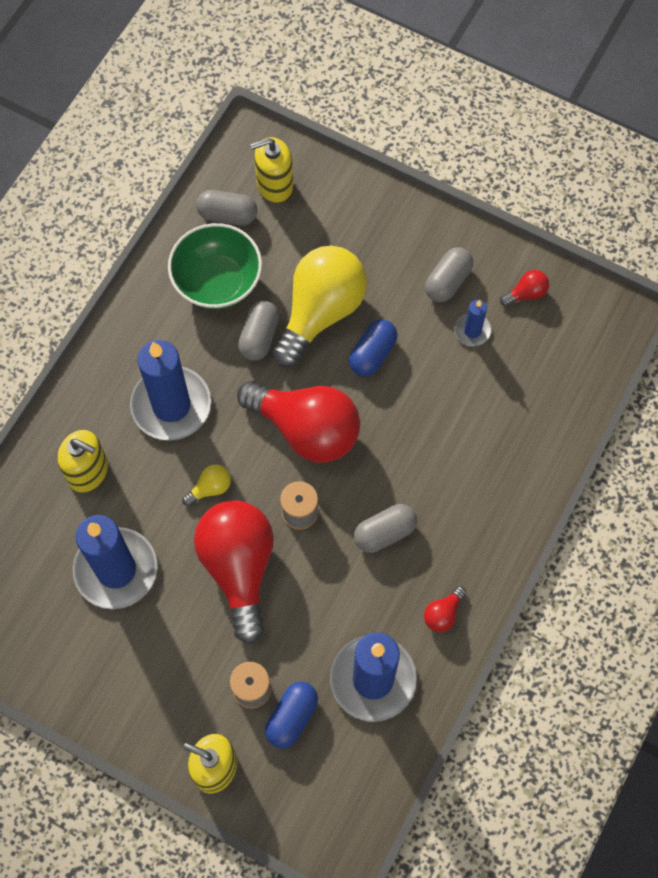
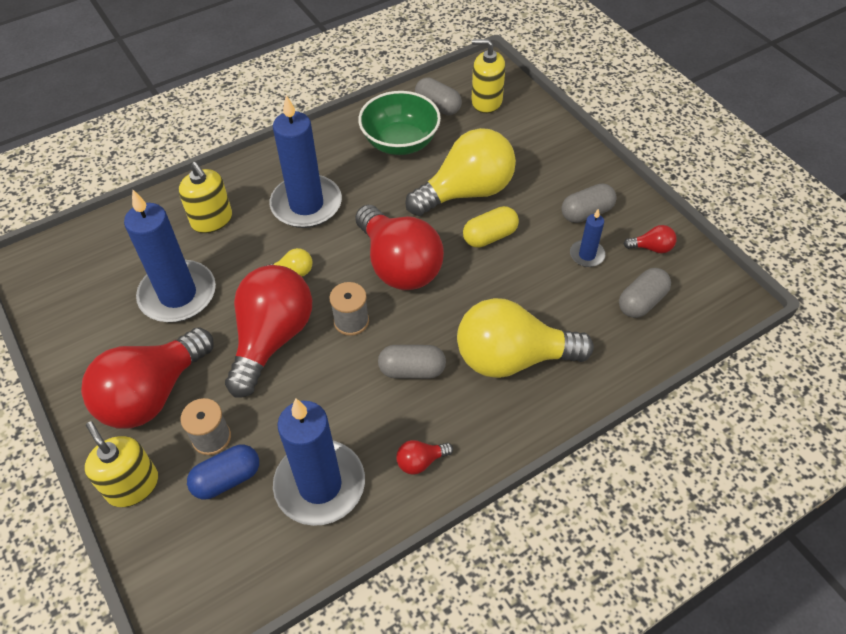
camera: 30 degrees right, 15 degrees down
(168, 679) = (152, 394): none -> red light bulb
(259, 337) = (406, 189): grey capsule -> grey capsule (641, 302)
(372, 354) = (490, 236): blue capsule -> yellow capsule
(464, 475) = (512, 358): none -> yellow light bulb

